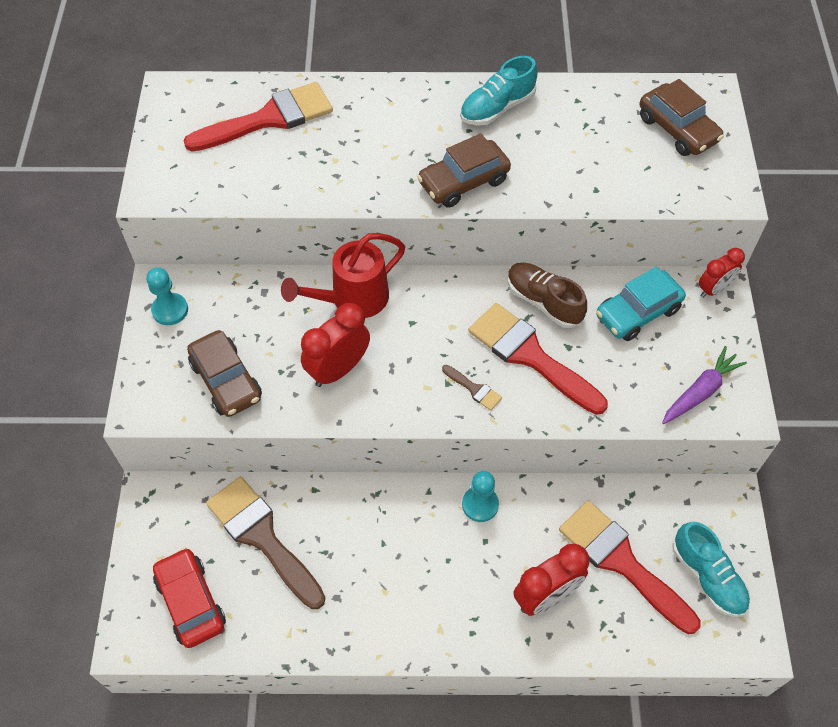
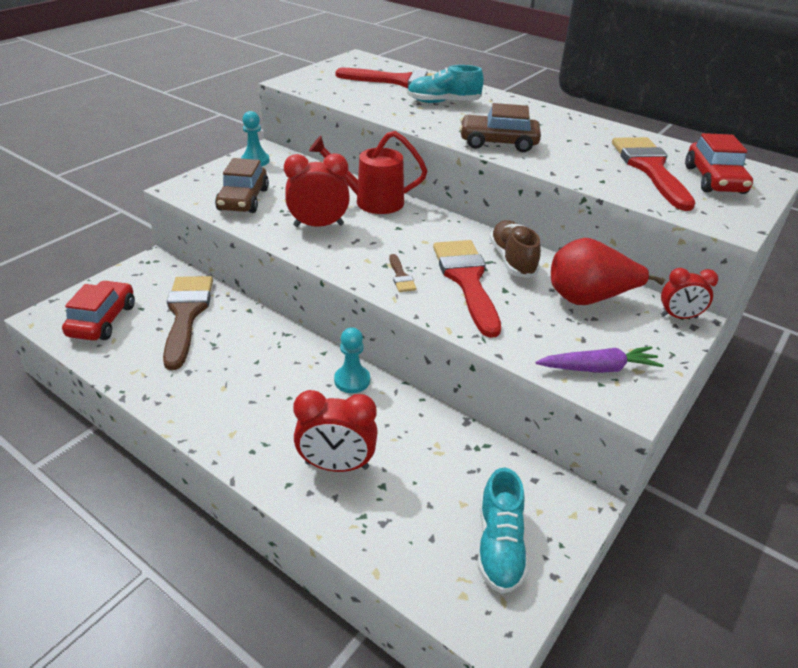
camera: 35 degrees right, 20 degrees down
(497, 108) = (567, 125): turquoise shoe -> turquoise shoe (443, 102)
(621, 561) = (427, 483): red brush -> red brush (650, 169)
(637, 312) = (588, 299): turquoise car -> red pear
(677, 129) = (714, 180): brown car -> red car

